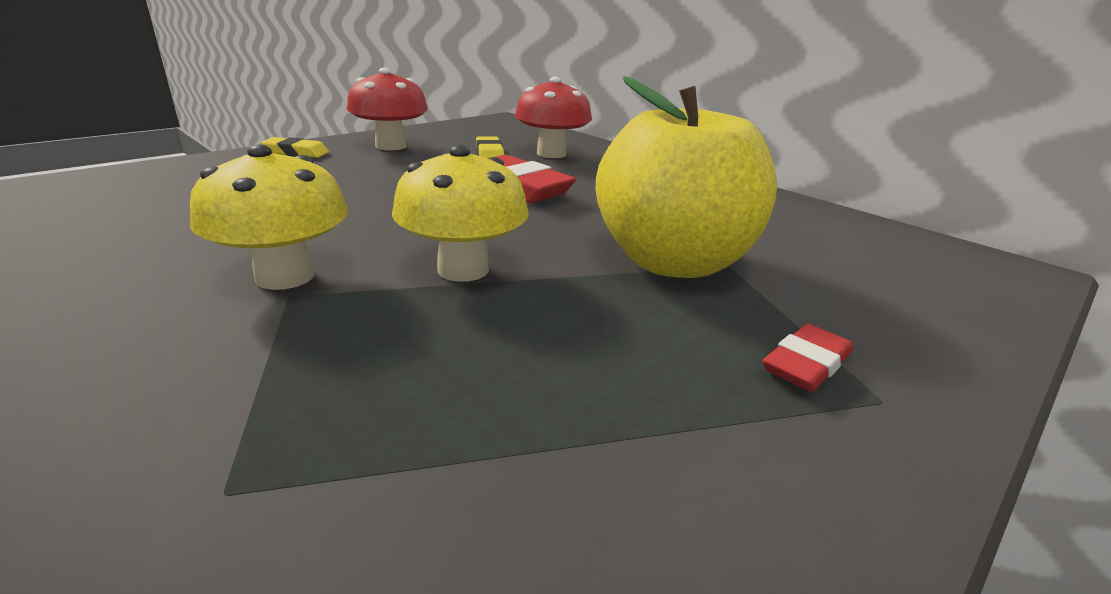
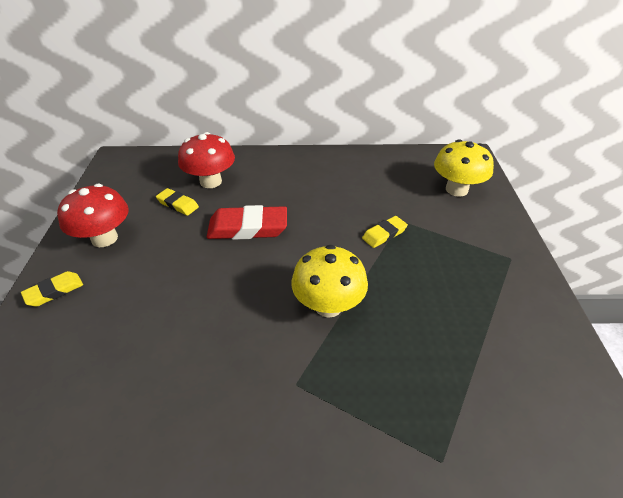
camera: 45 degrees left, 15 degrees up
(285, 276) = (272, 378): yellow mushroom -> yellow mushroom (456, 189)
(672, 262) = (384, 234): yellow apple -> yellow eraser
(806, 364) = (482, 258): red eraser -> none

